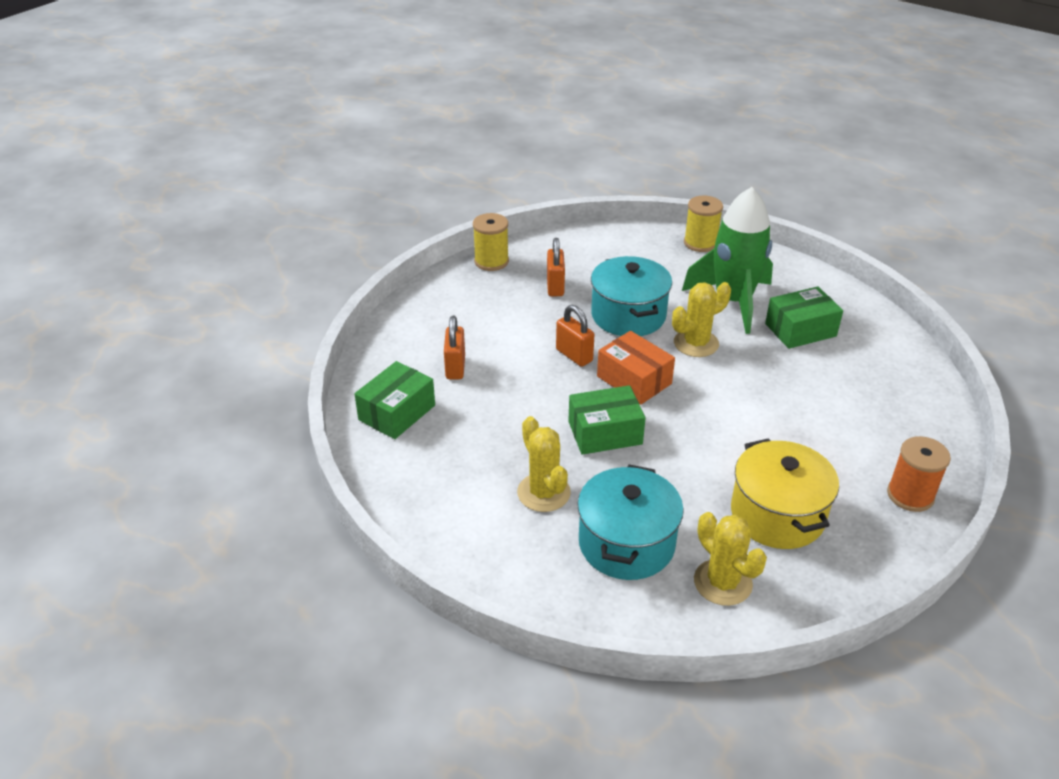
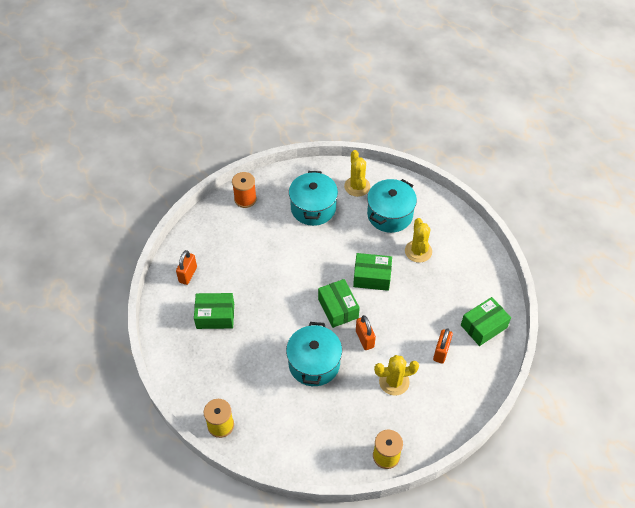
camera: 160 degrees left, 15 degrees up
(555, 286) = (350, 409): orange padlock -> orange padlock (188, 274)
(634, 380) = (338, 308): orange box -> green box
(696, 343) = (285, 325): yellow cactus -> yellow cactus (394, 381)
(733, 301) = (239, 354): green rocket -> none
(777, 515) = (313, 208): yellow pot -> turquoise pot

